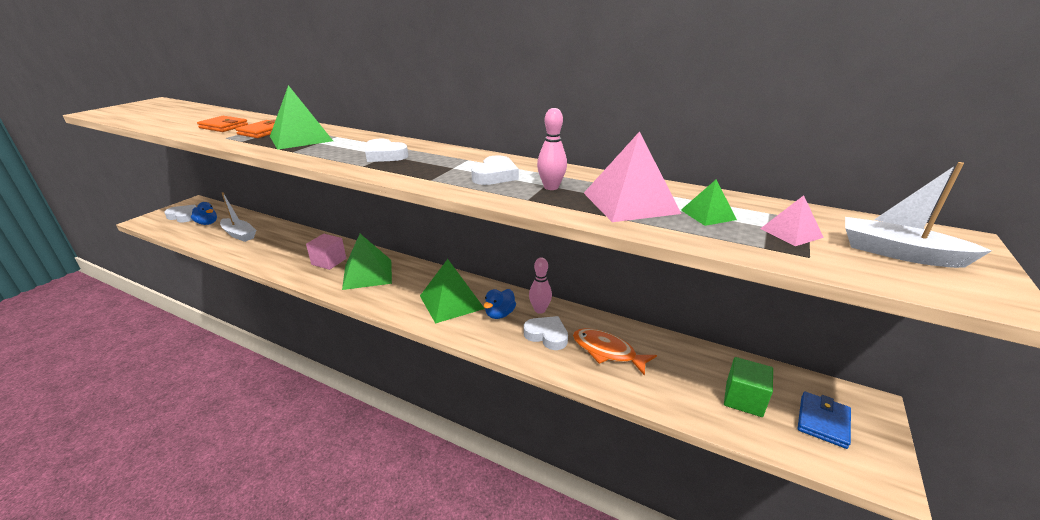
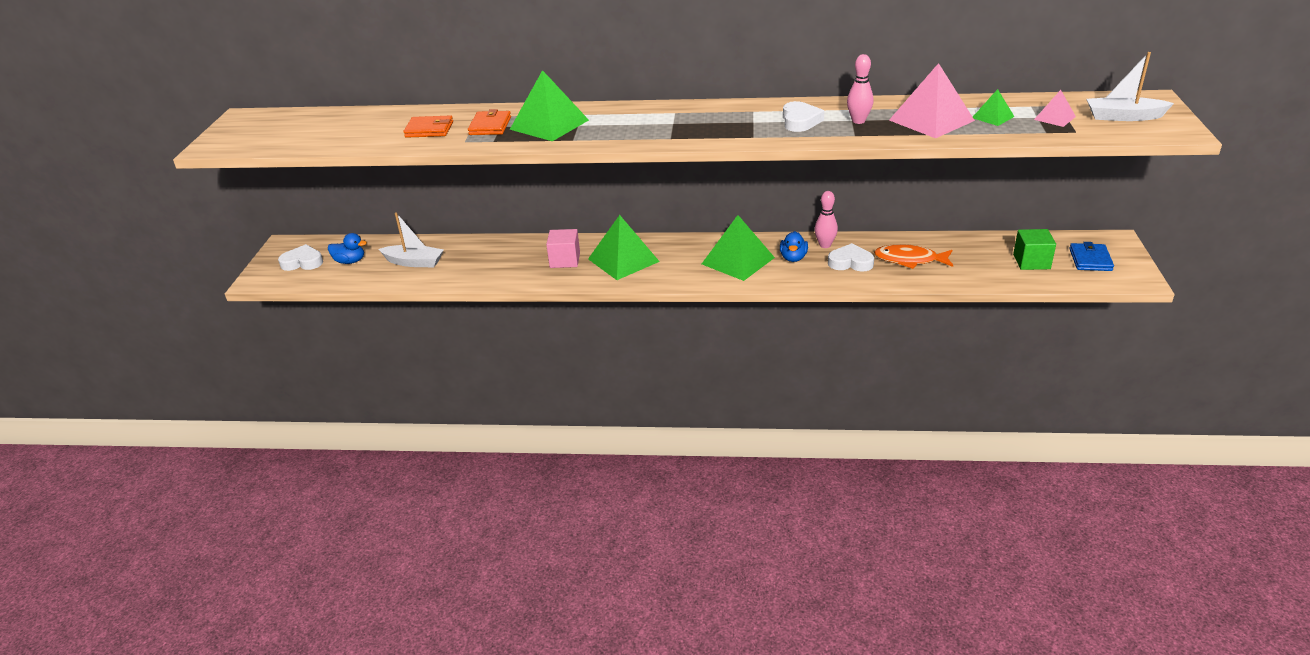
camera: 20 degrees left, 5 degrees up
(384, 155) = (670, 124): white heart -> none

